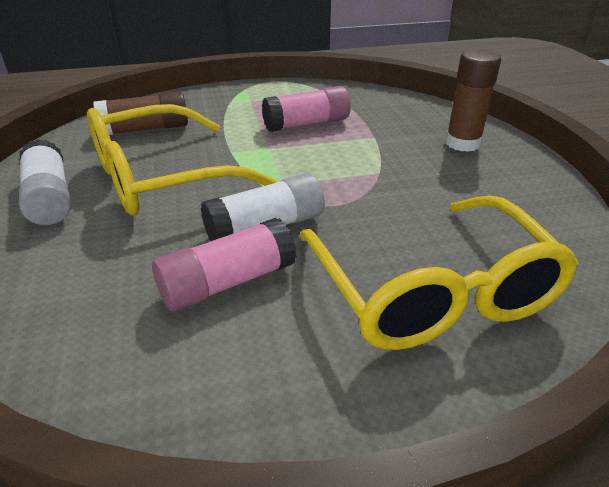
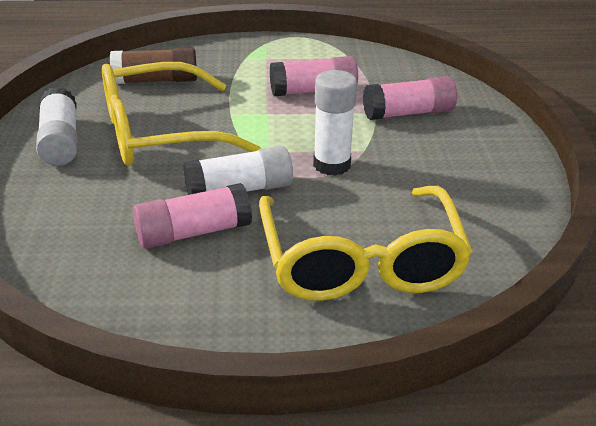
camera: 10 degrees right, 0 degrees up
(353, 190) = (331, 165): none -> white glue stick
(405, 134) = (408, 113): none -> pink glue stick
(462, 143) = (462, 129): brown glue stick -> none

